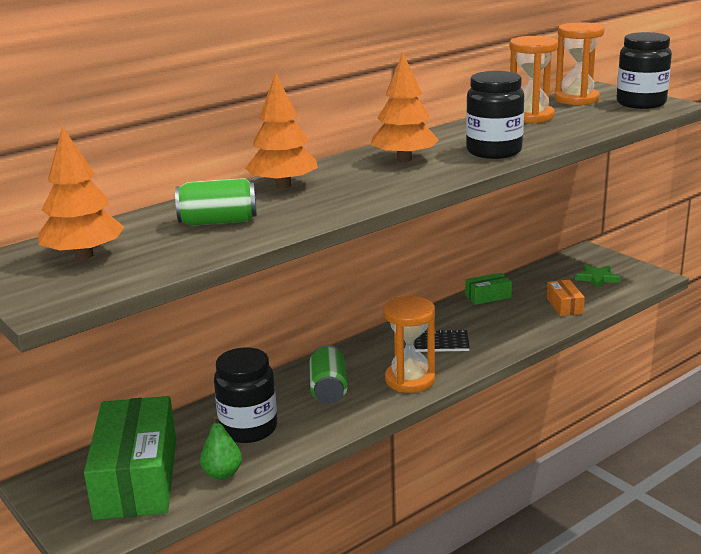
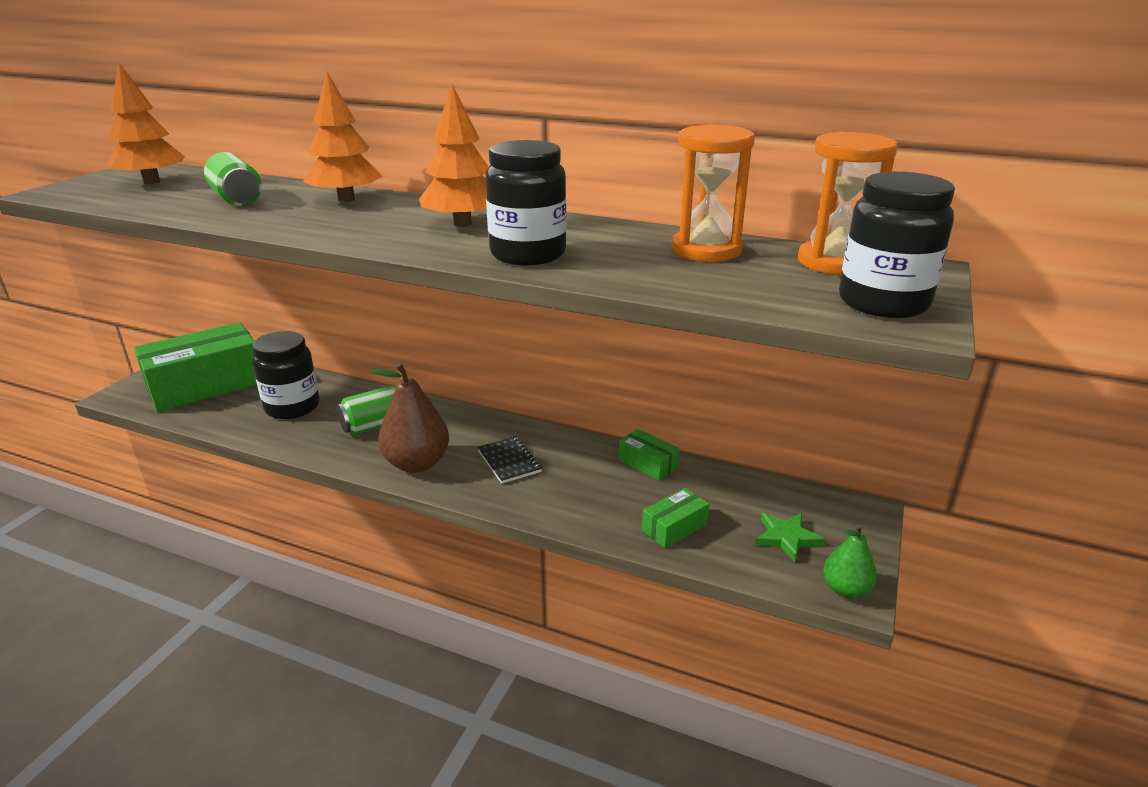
camera: 60 degrees right, 5 degrees up
(222, 474) = (218, 417): green pear -> green pear (845, 589)
(410, 380) = (417, 463): orange hourglass -> brown pear
(564, 306) = (674, 527): orange box -> green box

